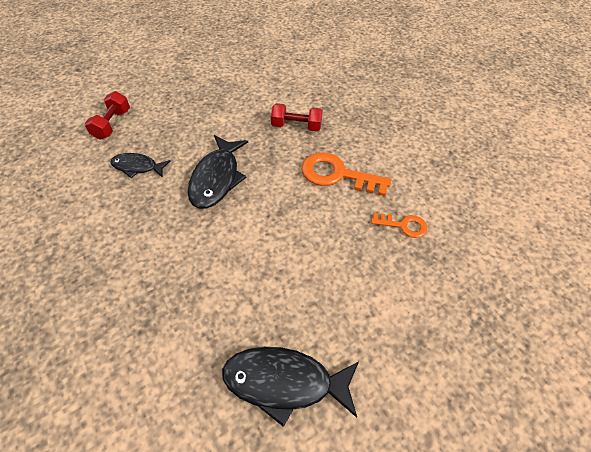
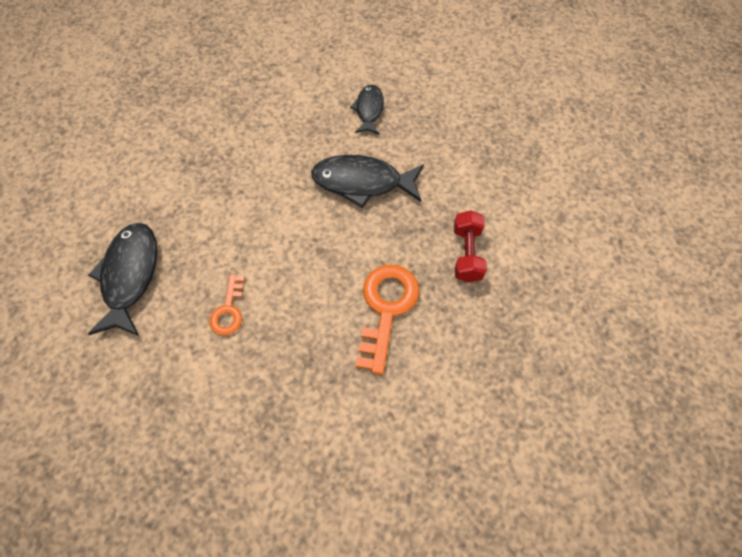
camera: 85 degrees right, 10 degrees up
(112, 124) = (428, 72): red dumbbell -> none
(403, 225) = (311, 390): orange key -> orange key (229, 310)

